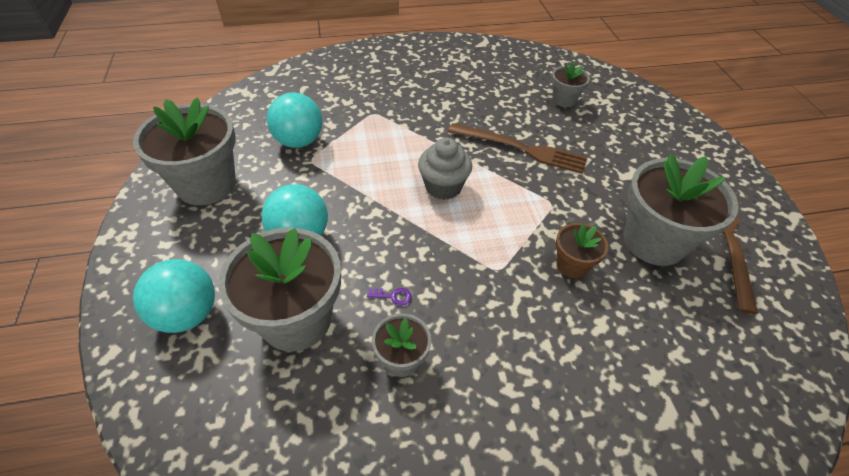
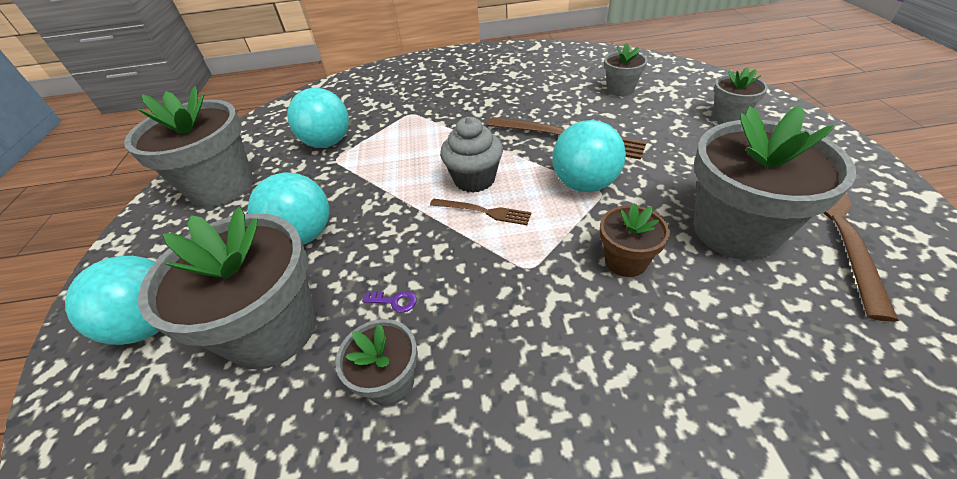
camera: 10 degrees right, 5 degrees down
(455, 218) = (483, 211): none -> brown fork
(537, 195) = (584, 184): none -> turquoise ball
(654, 135) = (728, 117): none -> grey flower pot

